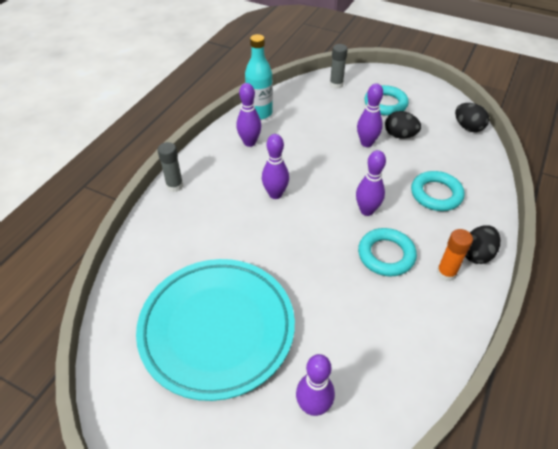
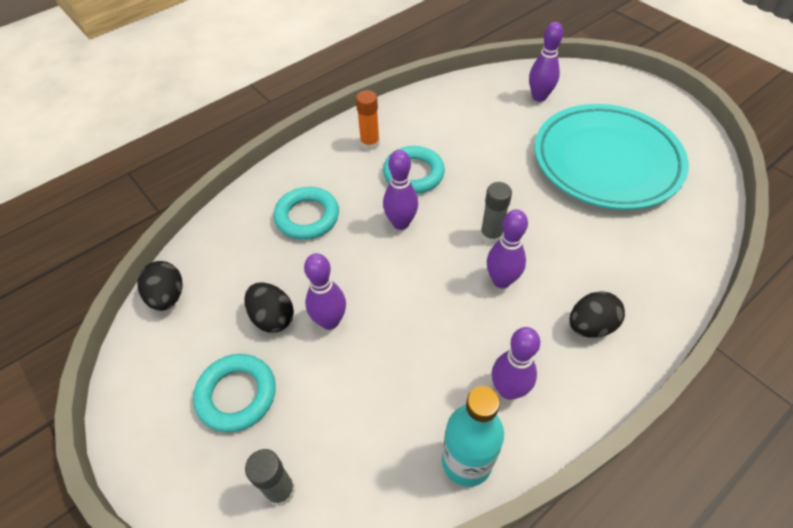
camera: 155 degrees left, 5 degrees up
(175, 186) = (643, 342): grey glue stick -> grey glue stick (491, 235)
(476, 254) = (327, 149): black egg -> black egg (590, 326)

